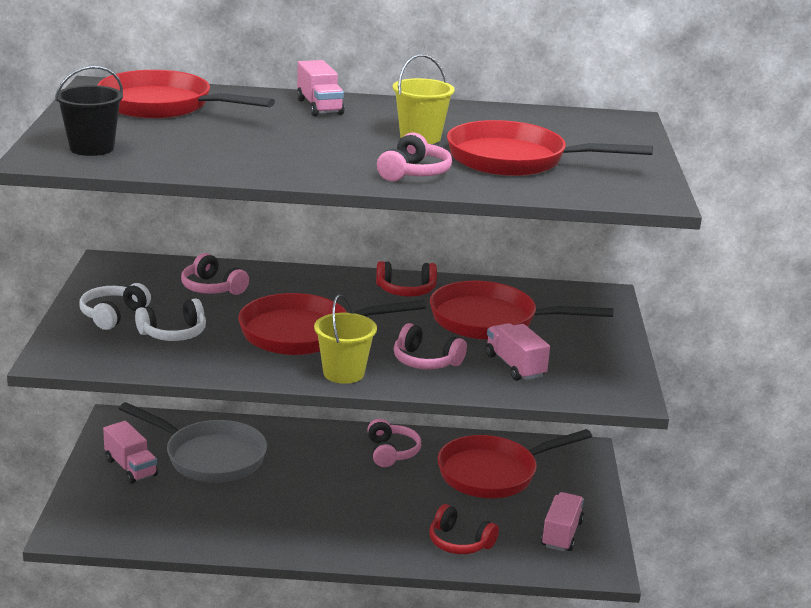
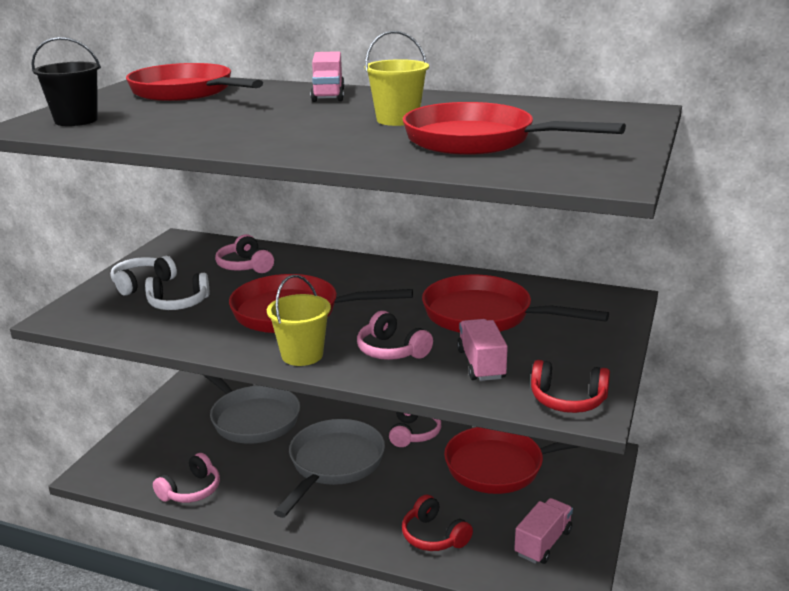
camera: 20 degrees right, 0 degrees up
(130, 467) = (182, 420): pink truck -> none
(326, 491) = (334, 464): none -> grey pan
(406, 290) = (419, 280): red headphones -> red headphones (567, 400)
(413, 173) = (354, 148): pink headphones -> pink headphones (191, 490)

